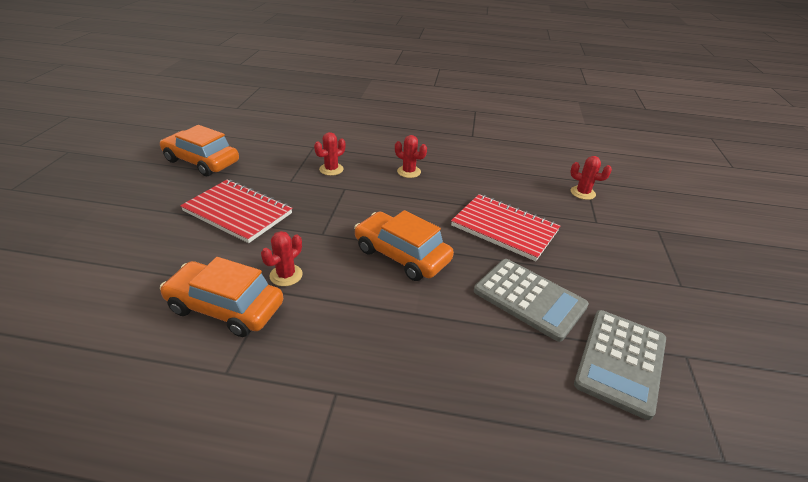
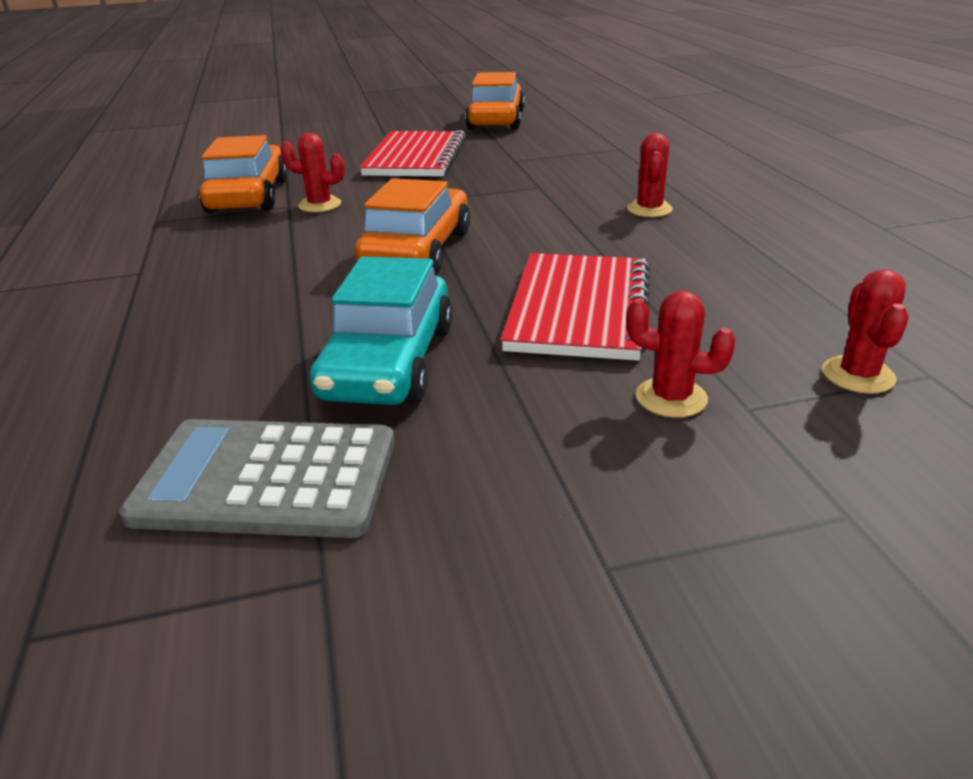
camera: 70 degrees right, 5 degrees down
(331, 169) = (575, 169): red cactus -> red cactus (671, 398)
(529, 298) = (389, 362): grey calculator -> turquoise car

